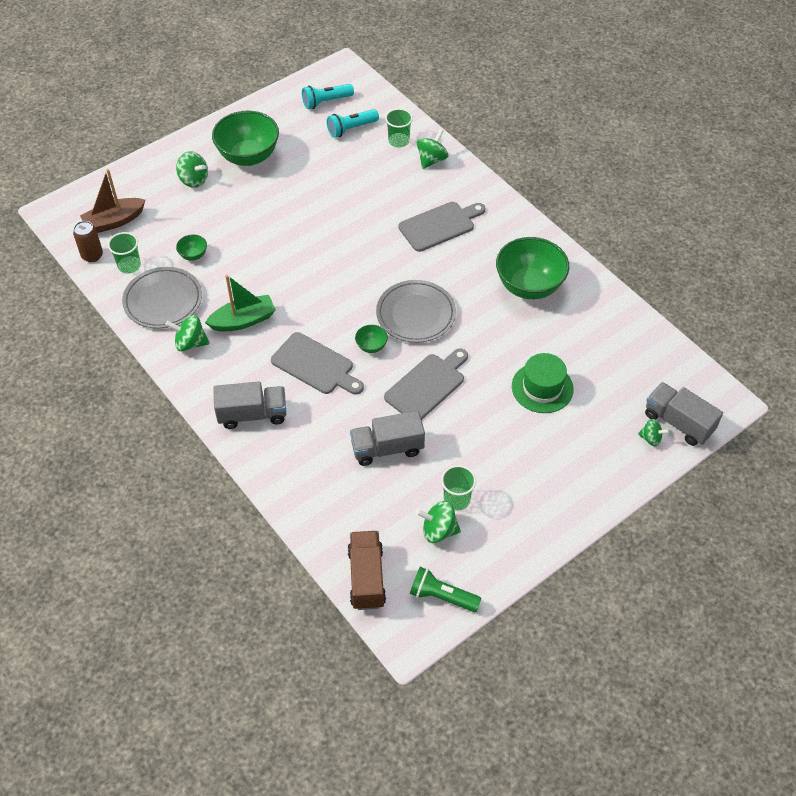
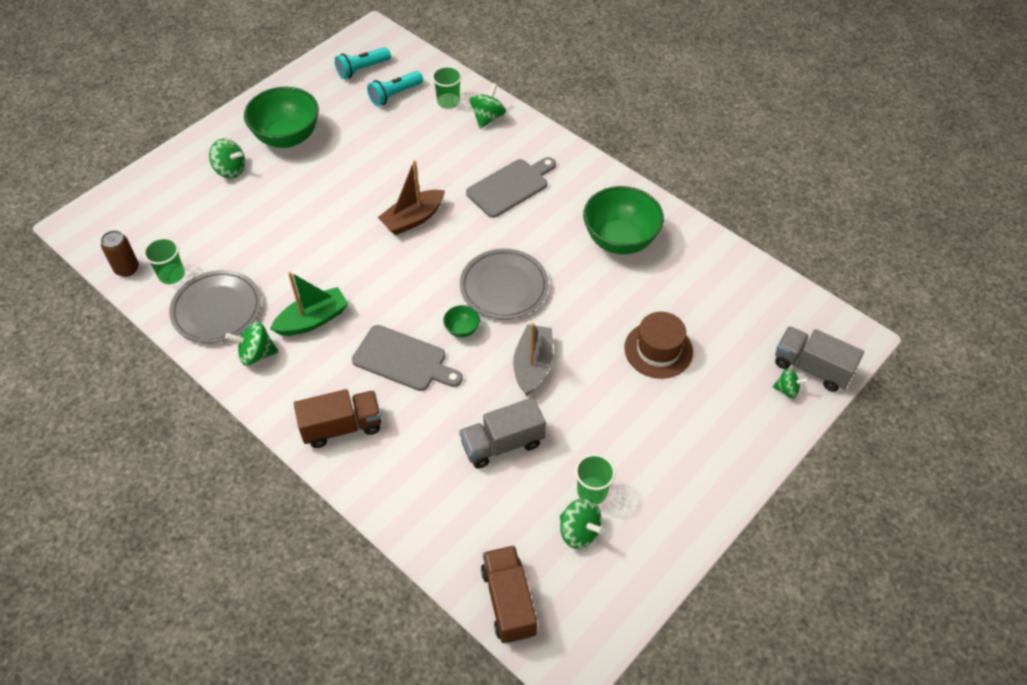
camera: 10 degrees left, 0 degrees up
(114, 221) = (147, 227): brown boat -> brown boat (413, 219)
(193, 255) = (243, 253): green bowl -> none
(252, 414) = (342, 427): grey truck -> brown truck
(427, 385) = (532, 365): grey cutting board -> grey boat
(438, 530) = (579, 531): green spinning top -> green spinning top turned 135 degrees counterclockwise
(442, 596) = (599, 610): green flashlight -> none
(542, 388) = (658, 350): green hat -> brown hat

